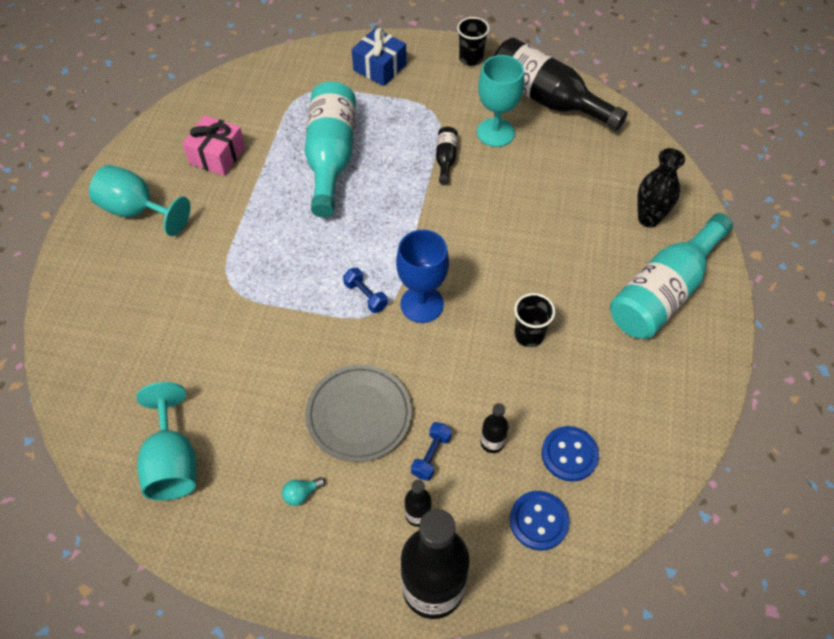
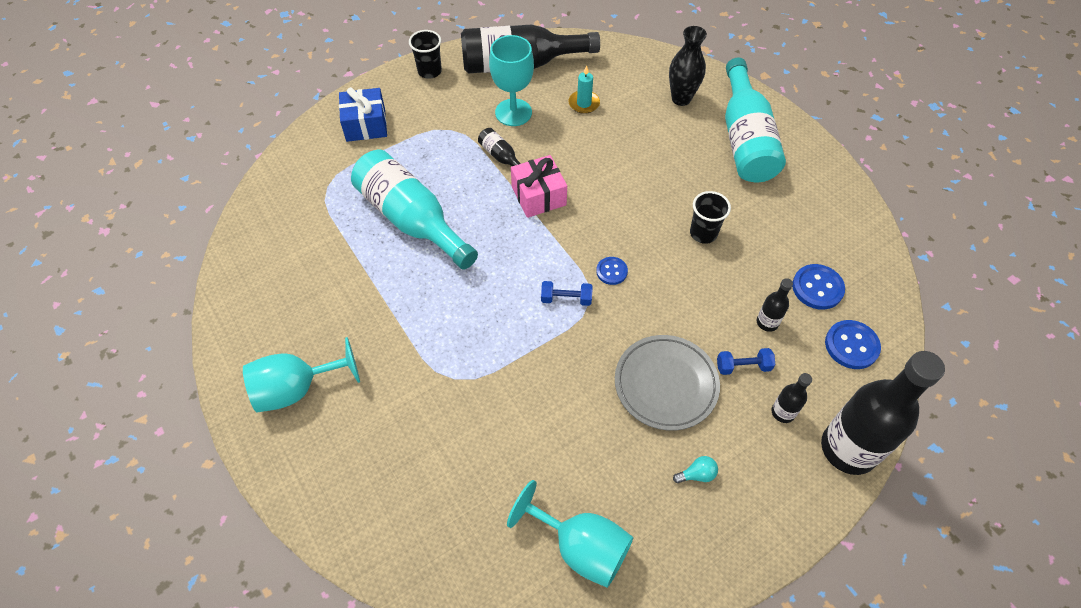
camera: 45 degrees left, 0 degrees up
(217, 155) = (313, 289): pink gift -> pink gift (538, 196)
(301, 494) = (697, 474): turquoise light bulb -> turquoise light bulb turned 120 degrees counterclockwise
(422, 304) = (611, 271): blue goblet -> blue button
(431, 455) = (743, 366): blue dumbbell -> blue dumbbell turned 75 degrees counterclockwise
(560, 164) = (584, 103): none -> turquoise candle

